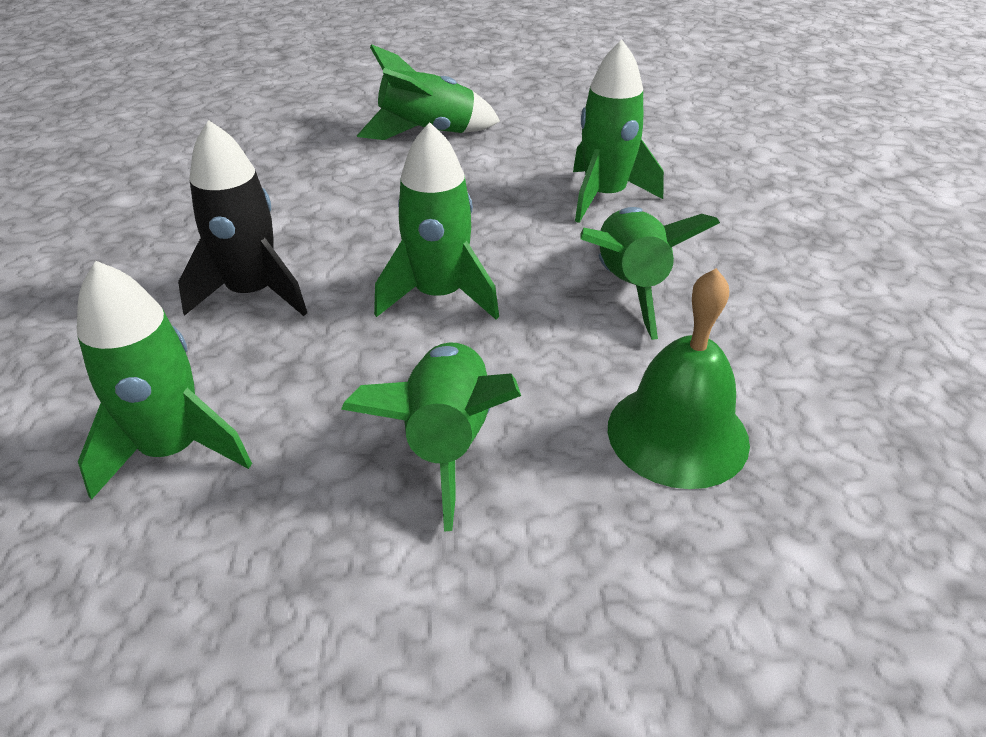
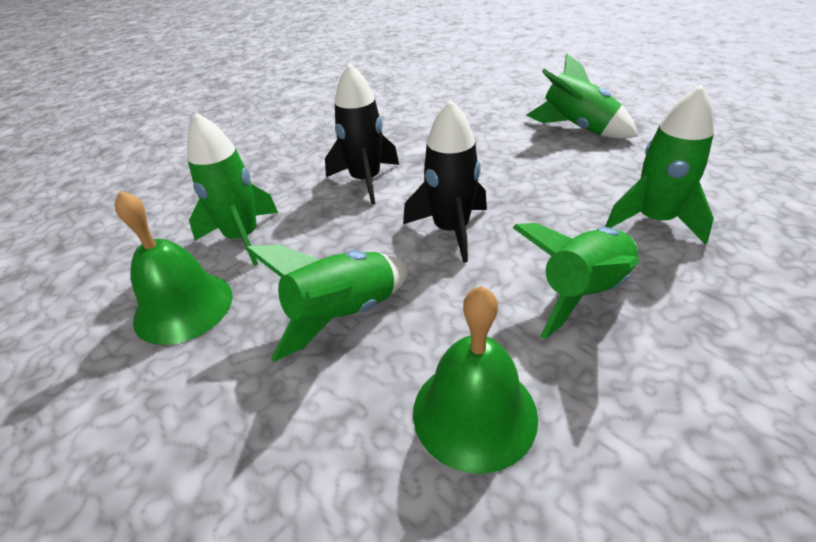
camera: 50 degrees right, 0 degrees up
(220, 576) = (183, 307): none -> green bell
(439, 295) = (451, 230): green rocket -> black rocket

